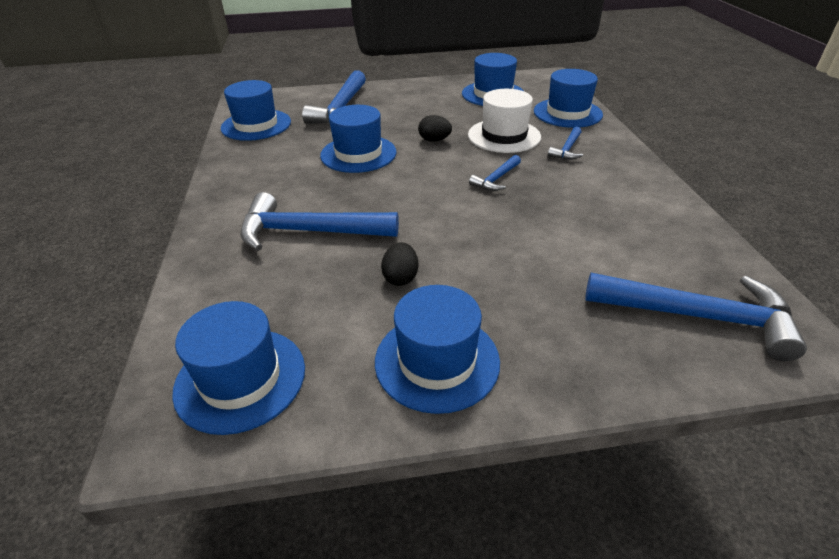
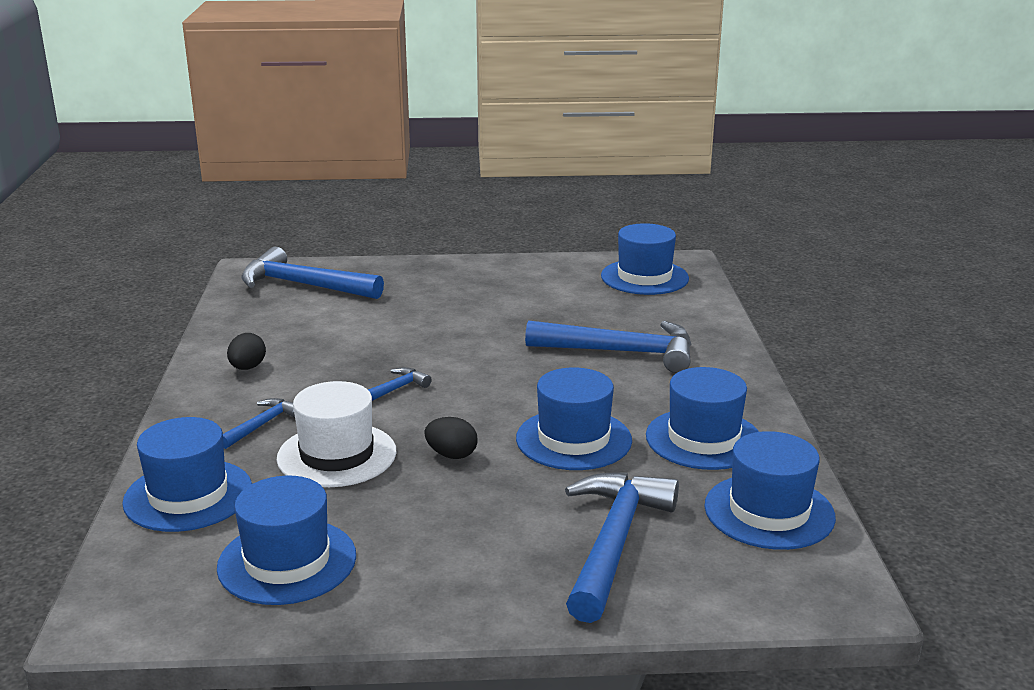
camera: 175 degrees left, 15 degrees down
(400, 277) = (528, 316): black egg -> black egg (247, 368)
(437, 361) = (509, 277): blue hat -> blue hat (703, 439)

